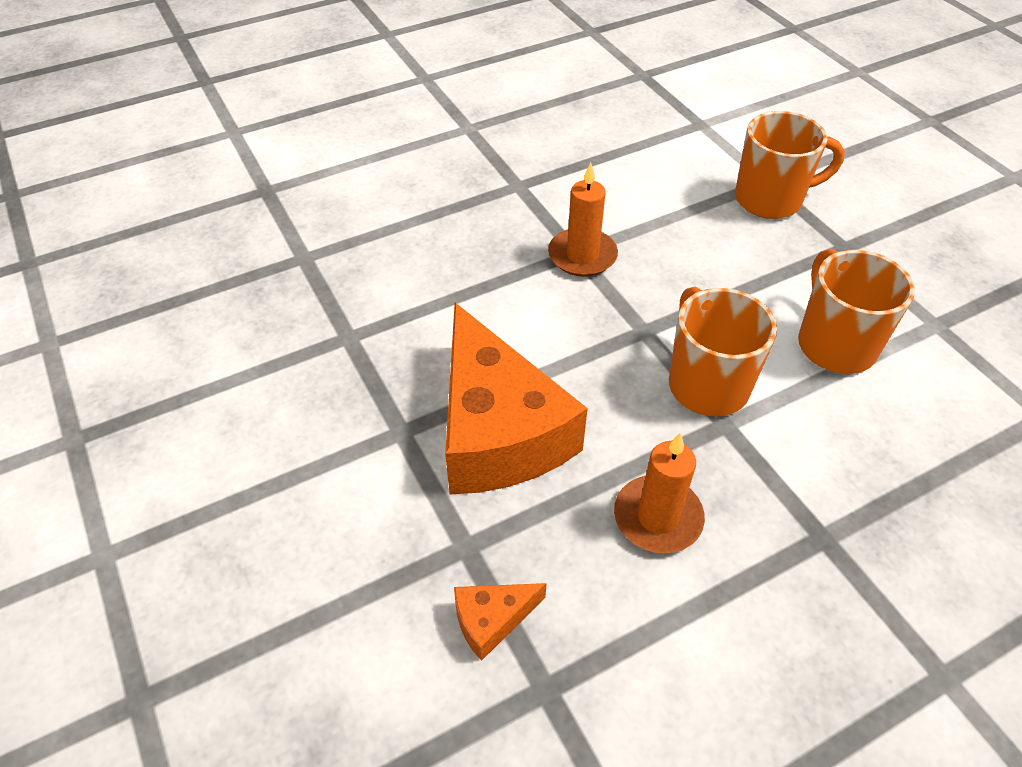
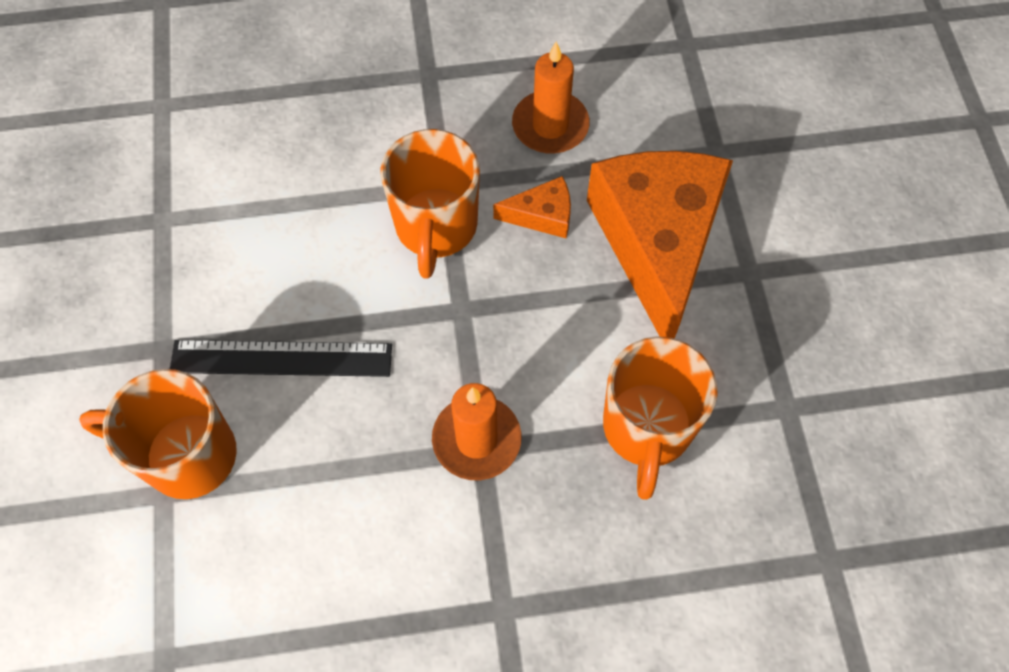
camera: 160 degrees left, 15 degrees up
(492, 620) = (712, 94): orange cheese -> orange cheese (542, 215)
(756, 262) = (281, 359): none -> black ruler
(834, 344) = (281, 230): orange mug -> orange mug (647, 429)

